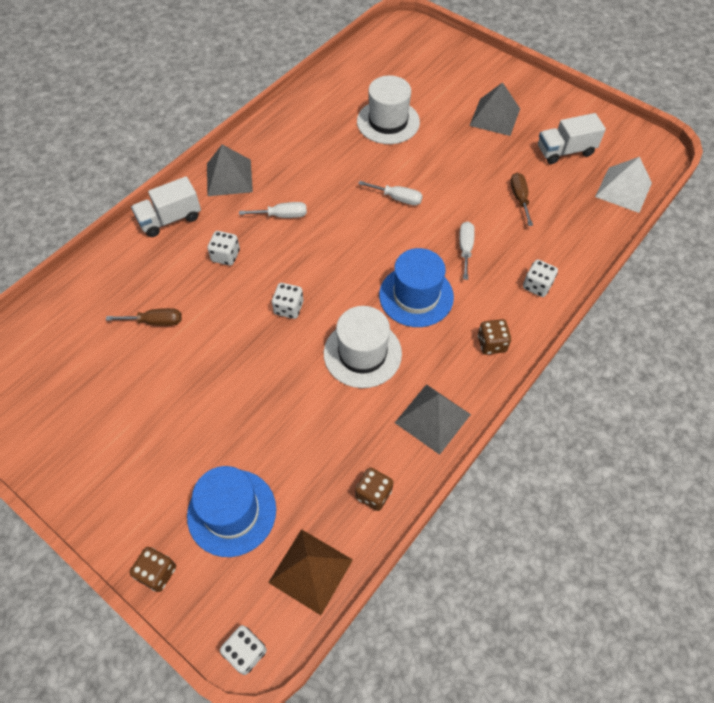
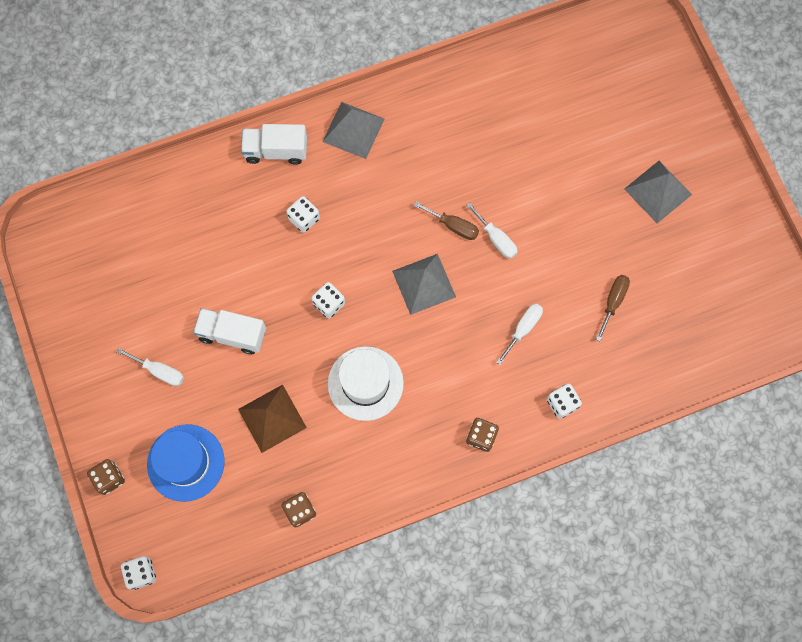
camera: 30 degrees right, 15 degrees up
(155, 321) = (211, 255): brown screwdriver -> brown screwdriver (453, 226)
(282, 215) = (378, 201): white screwdriver -> white screwdriver (159, 371)
(311, 571) = (218, 542): brown pyramid -> brown pyramid (272, 418)
(388, 122) = (545, 141): white hat -> none
(416, 296) = (446, 353): blue hat -> none
(432, 418) = (386, 475): grey pyramid -> grey pyramid (423, 284)
(565, 151) = (699, 272): white truck -> white truck (232, 334)
(623, 189) = (723, 347): white pyramid -> none

